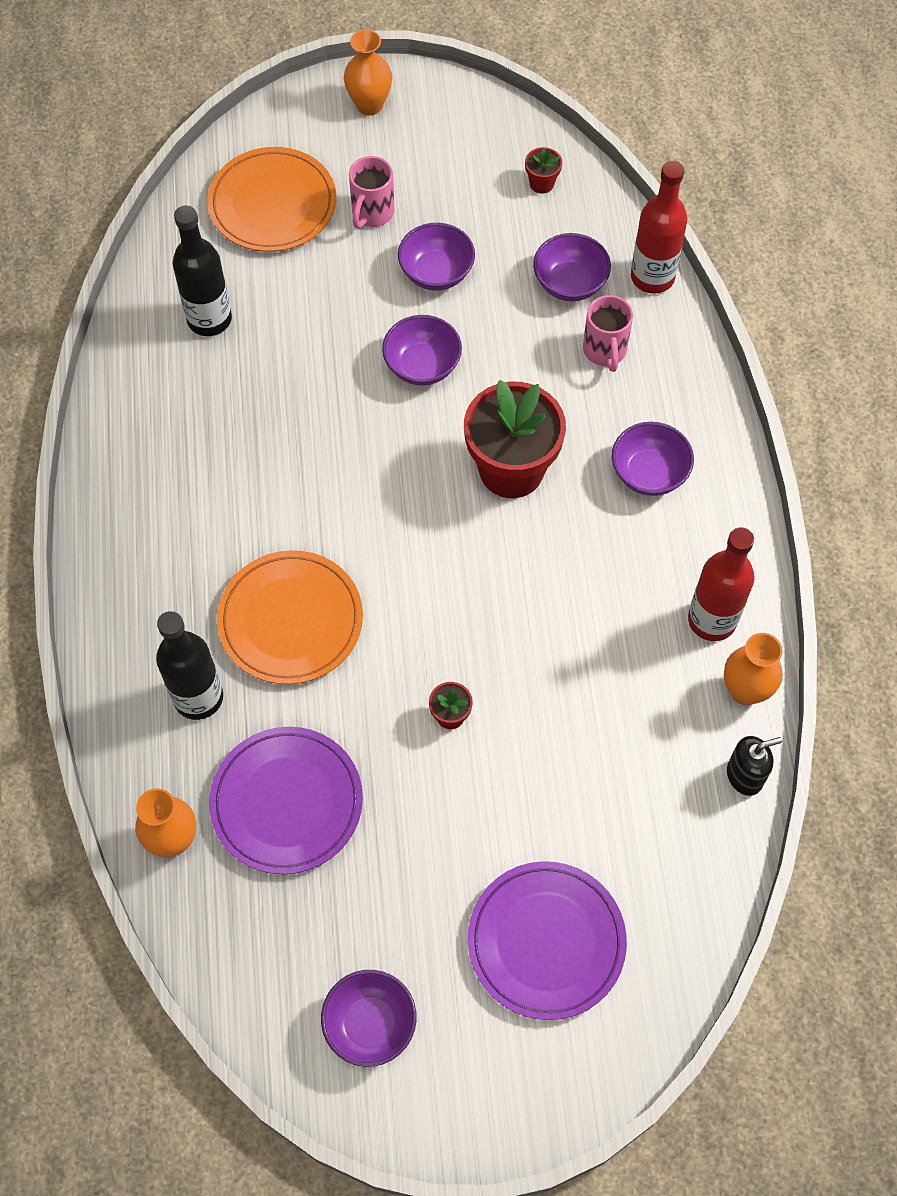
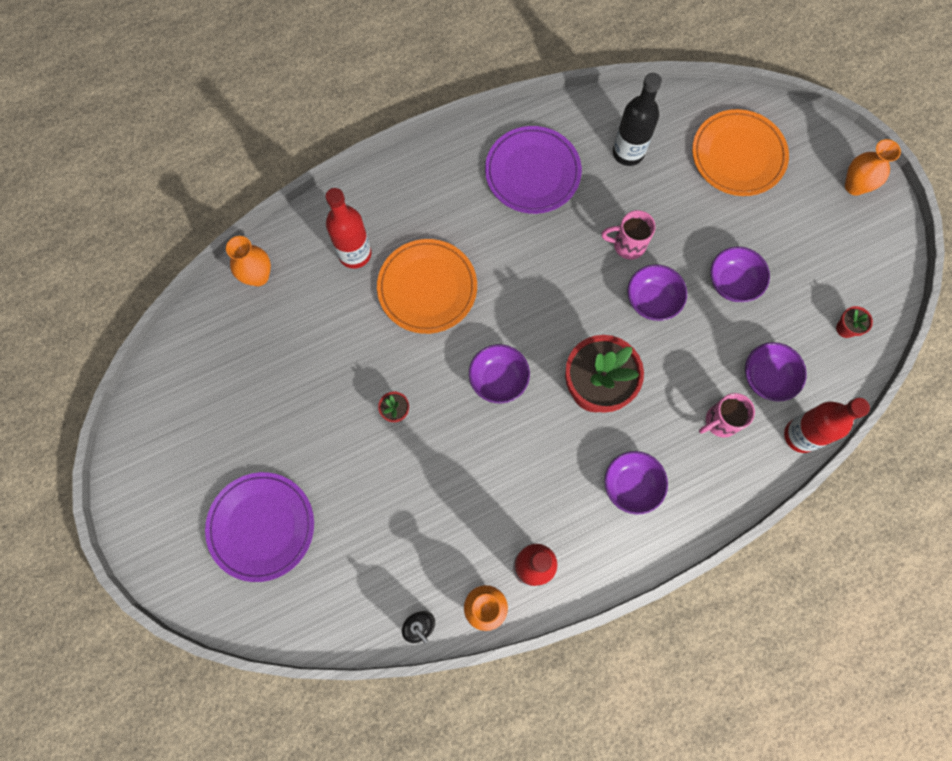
camera: 70 degrees right, 10 degrees up
(198, 697) = (355, 254): black bottle -> red bottle
(287, 802) = (303, 333): purple plate -> purple plate (532, 172)
(370, 1024) = (177, 435): purple bowl -> purple bowl (498, 379)
(372, 213) = (762, 222): pink mug -> pink mug (627, 245)

